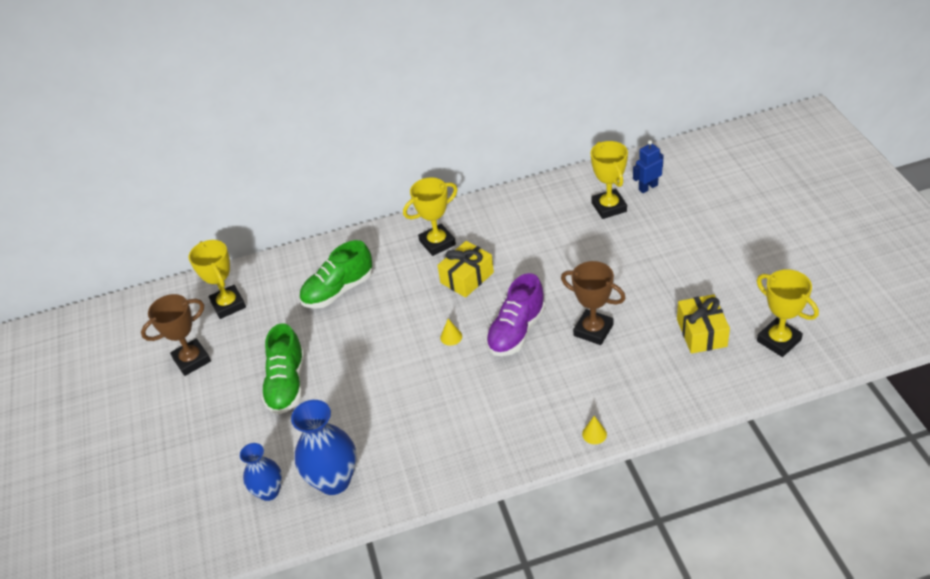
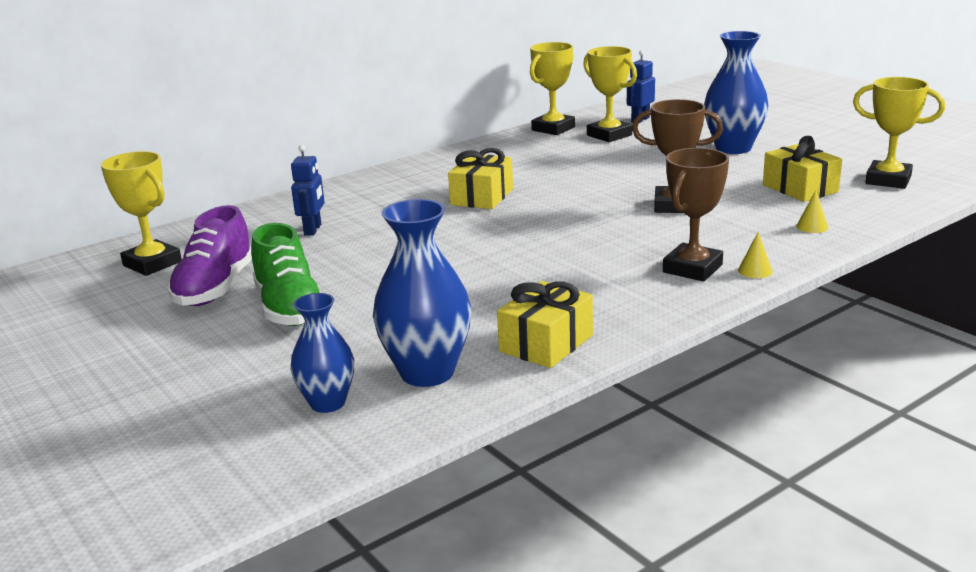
camera: 25 degrees left, 20 degrees down
(192, 360) = (119, 314): brown trophy -> brown trophy (692, 268)
(338, 290) = (313, 230): green shoe -> blue robot
(415, 473) = (546, 343): none -> yellow gift
(437, 243) = (422, 181): yellow trophy -> yellow trophy (553, 129)
(451, 337) = (499, 237): yellow cone -> yellow cone (812, 226)
(516, 331) = (580, 220): purple shoe -> purple shoe (215, 288)
(692, 255) = (733, 148): none -> blue vase

